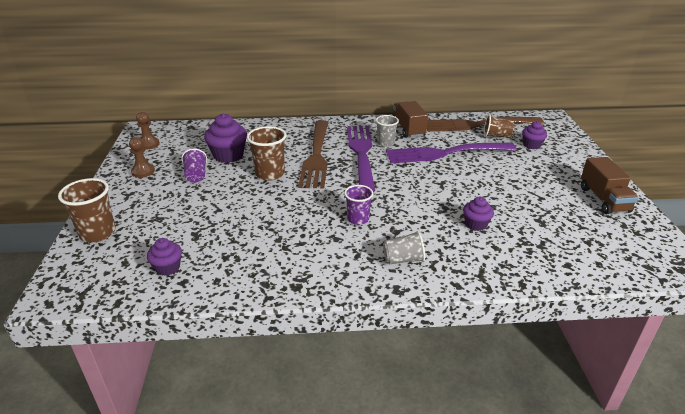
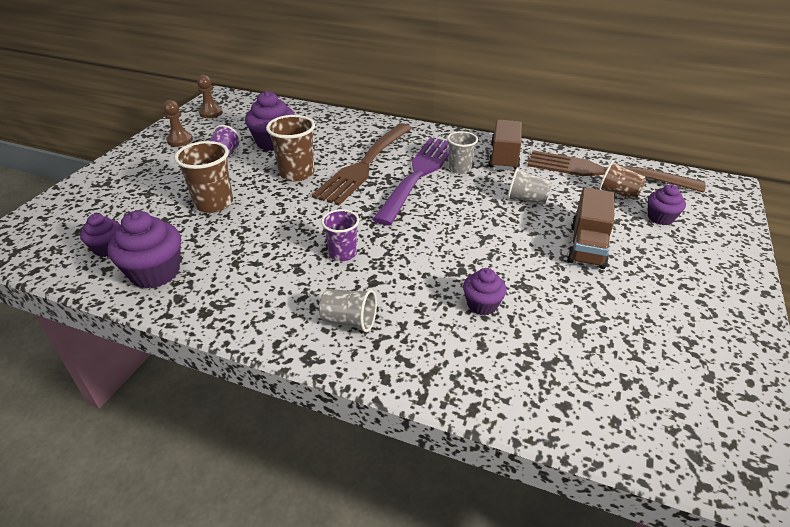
camera: 25 degrees right, 5 degrees up
(97, 233) = (84, 193): brown cup -> brown cup (214, 203)
(228, 272) = (155, 273): none -> purple cupcake
(446, 153) = (526, 199): purple fork -> grey cup
(603, 199) = (708, 327): brown truck -> brown truck (587, 246)

